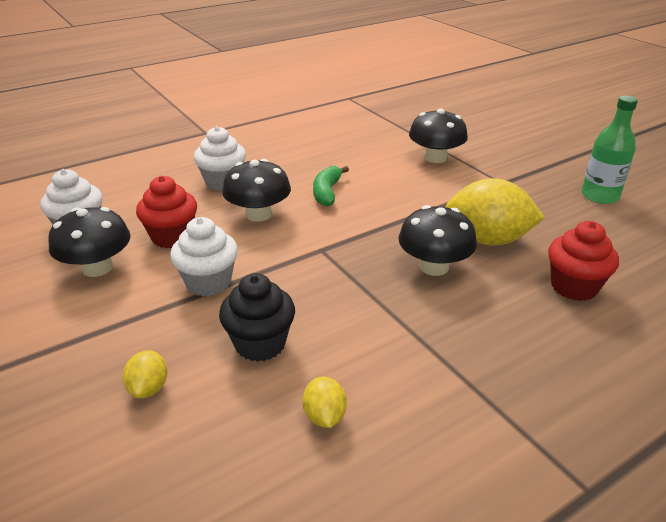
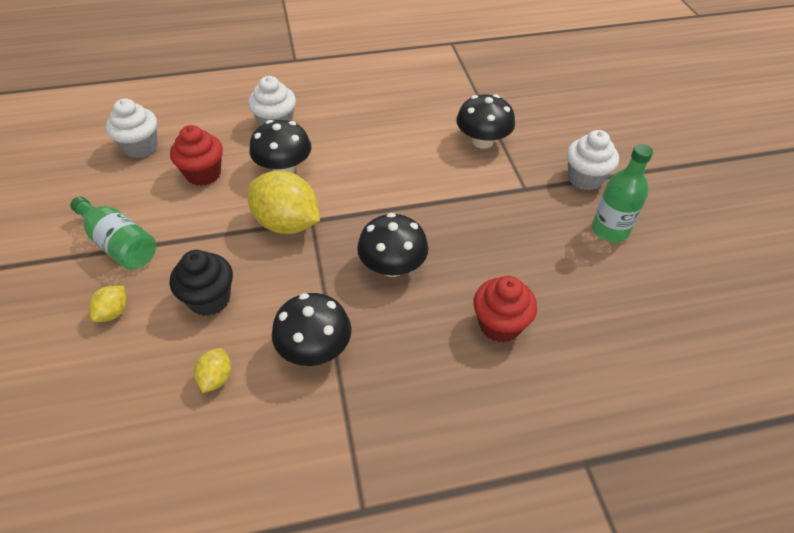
camera: 20 degrees right, 15 degrees up
(97, 268) = (134, 190): black mushroom -> black mushroom (314, 348)
(112, 320) = (119, 244): none -> green bottle
(209, 282) = (205, 229): white cupcake -> white cupcake (585, 178)
(327, 192) = (356, 158): green banana -> none
(488, 240) = (461, 251): yellow lemon -> yellow lemon (287, 223)

